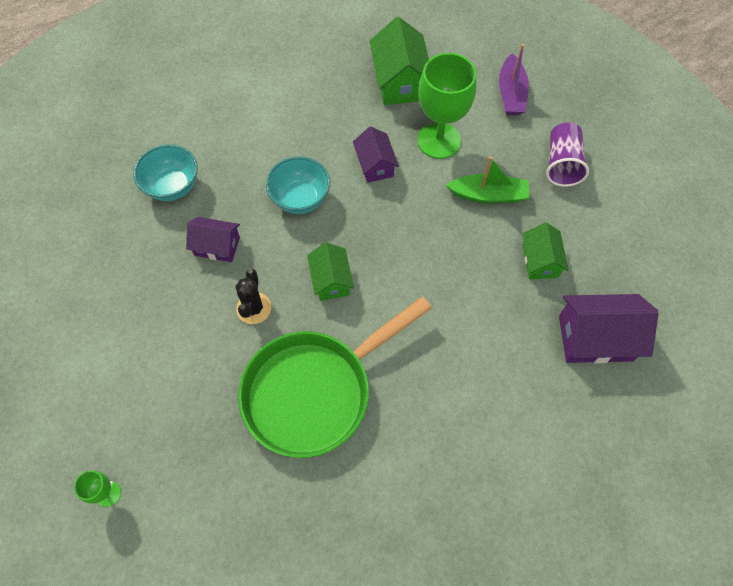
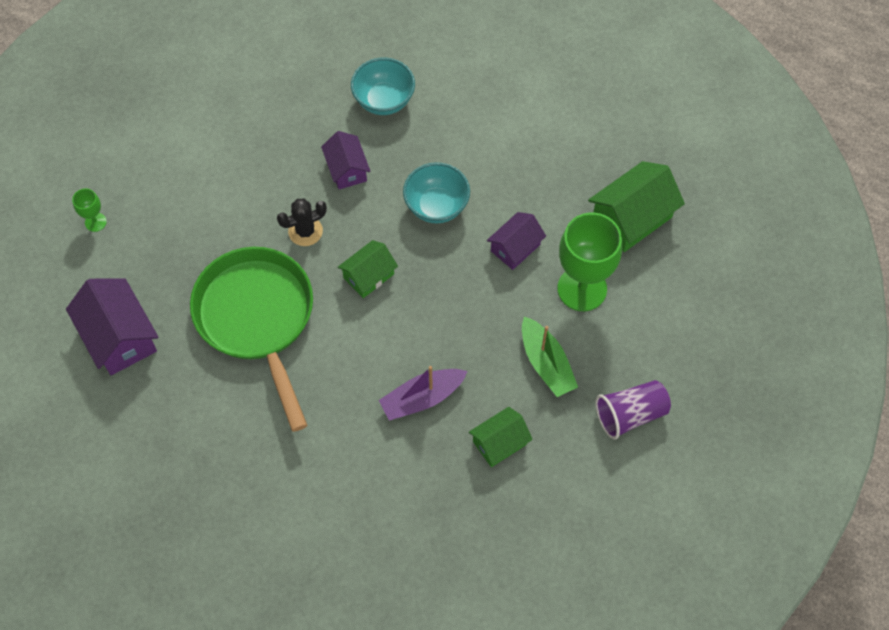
camera: 60 degrees right, 0 degrees up
(314, 391) = (257, 319): green pan -> green pan turned 45 degrees clockwise
(511, 93) = (689, 327): purple boat -> purple boat (422, 398)
(595, 338) = (444, 527): purple house -> purple house (119, 337)

